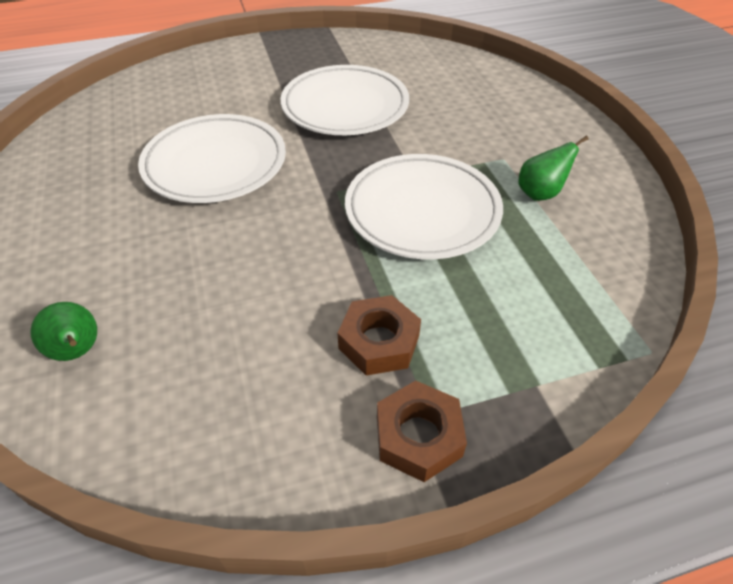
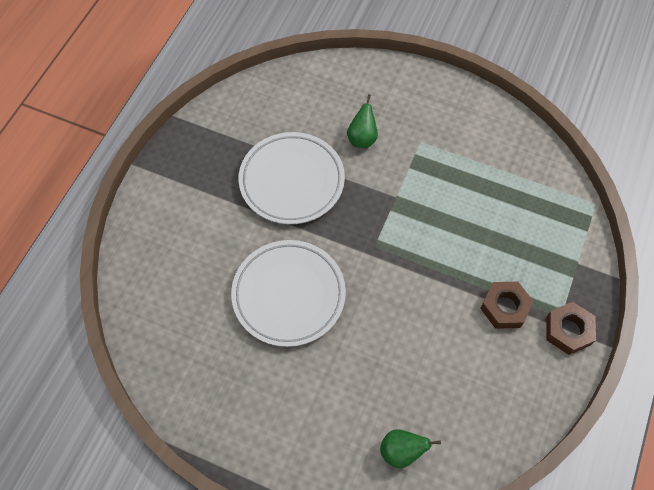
camera: 50 degrees left, 15 degrees up
(422, 212) = (430, 218): white plate -> none
(540, 193) = (464, 151): green pear -> green pear (362, 138)

